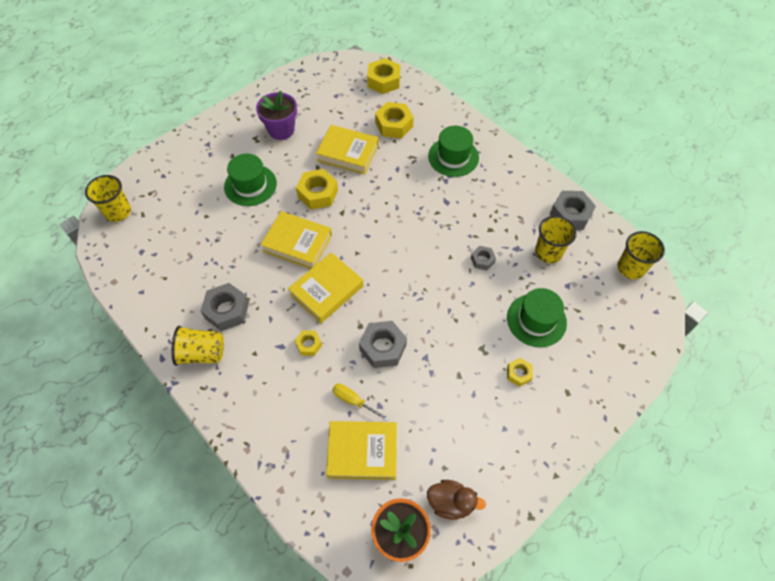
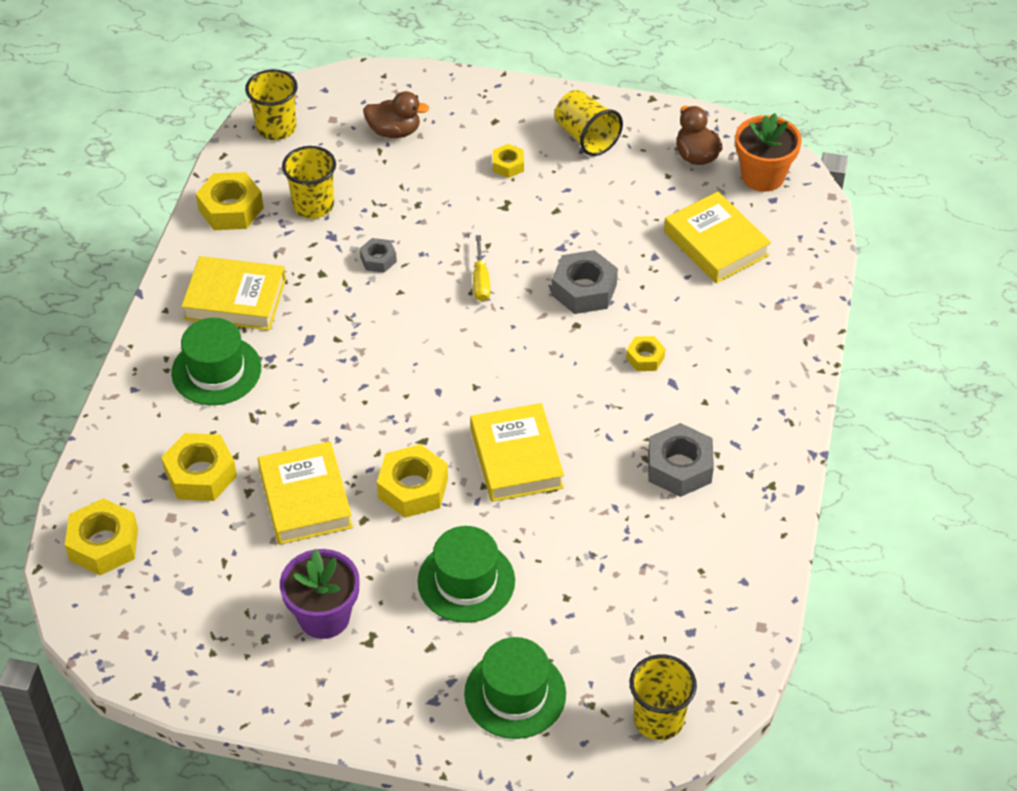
camera: 125 degrees left, 10 degrees down
(202, 353) = (754, 452): yellow cup -> yellow cup (586, 137)
(326, 290) = (558, 384): yellow book -> yellow book (235, 299)
(353, 401) = (670, 280): yellow screwdriver -> yellow screwdriver (481, 281)
(536, 320) = (424, 178): green hat -> green hat (515, 694)
(570, 214) = (231, 209): grey nut -> yellow nut
(591, 328) = (394, 131): none -> brown duck

